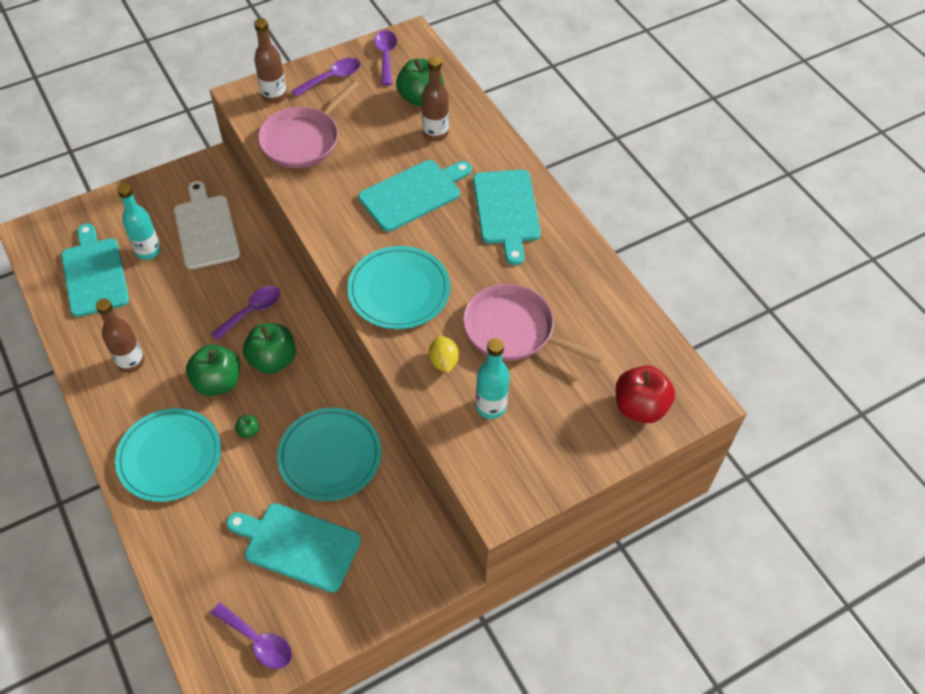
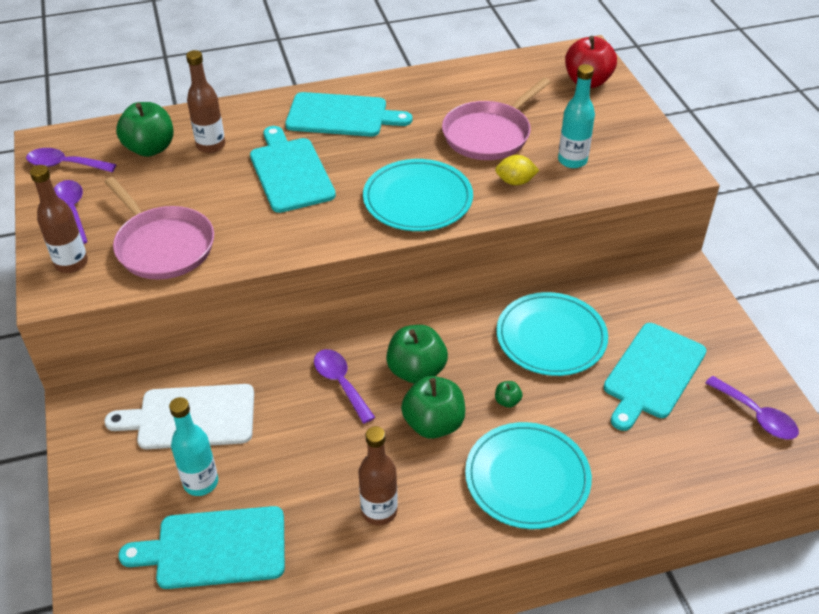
camera: 75 degrees left, 10 degrees down
(258, 641) = (757, 416): purple spoon -> purple spoon turned 90 degrees clockwise

